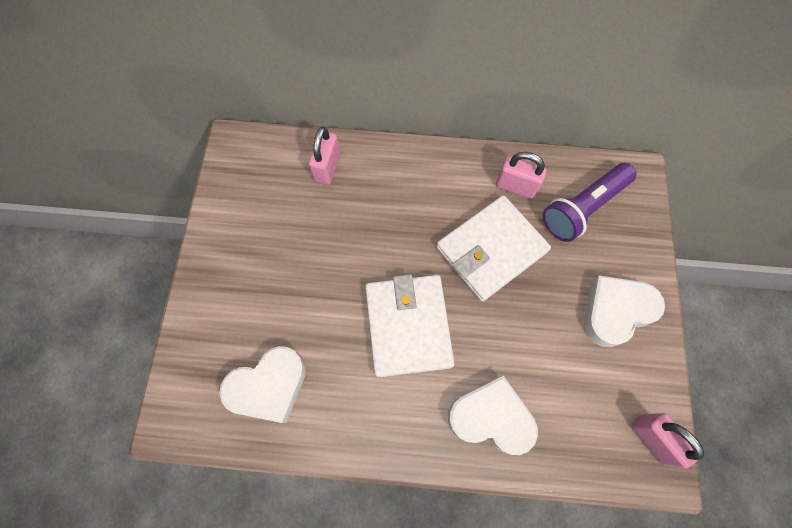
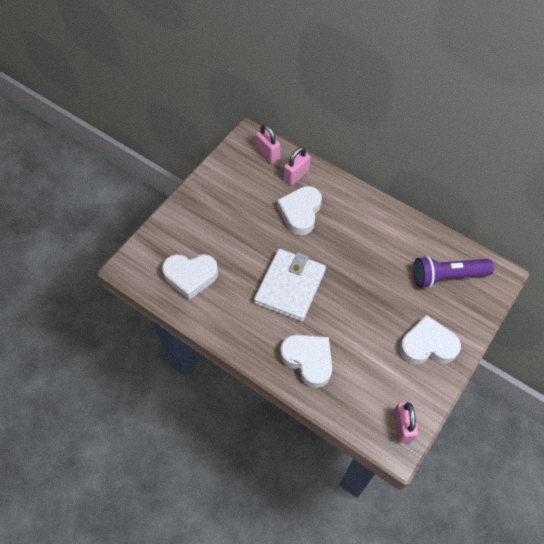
camera: 30 degrees right, 10 degrees down
(362, 216) = (300, 212): none -> white heart
(491, 249) = (369, 270): white wallet -> none
(515, 187) = (409, 242): pink padlock -> pink padlock (268, 154)

